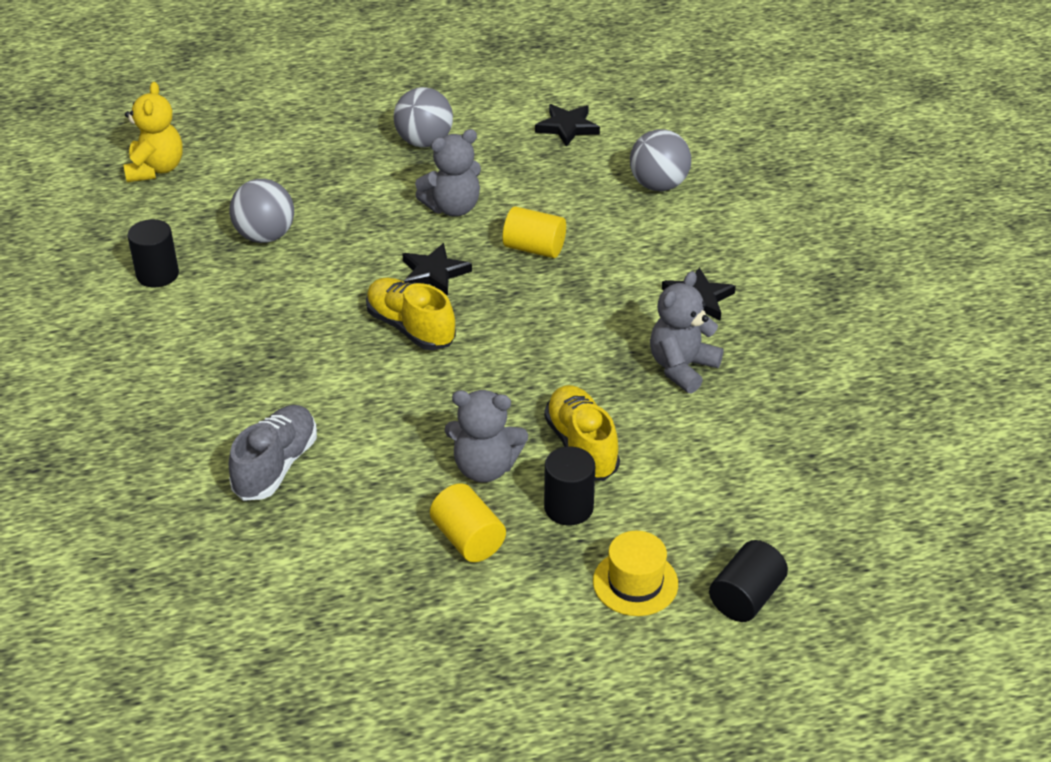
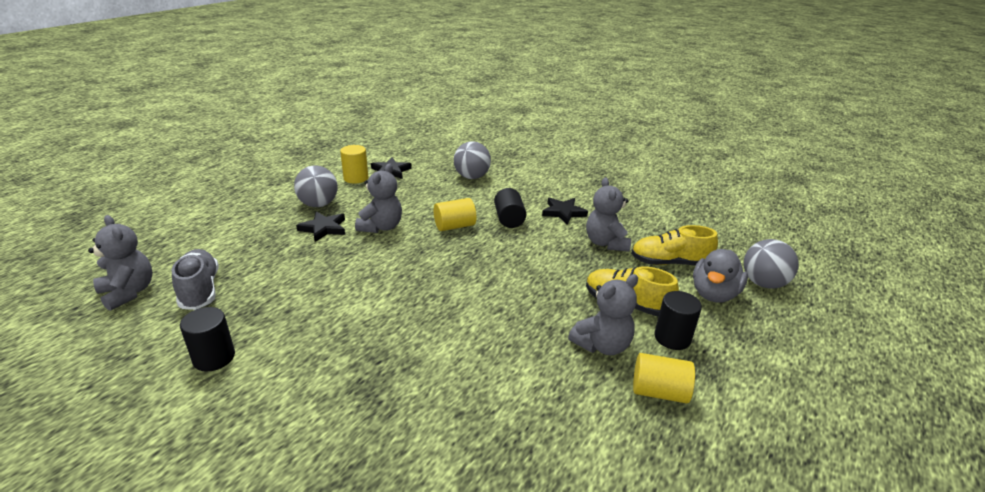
camera: 45 degrees left, 10 degrees down
(156, 169) = (128, 292): yellow teddy bear -> grey teddy bear
(265, 236) = (275, 293): grey ball -> grey ball (763, 283)
(276, 466) = (484, 432): grey shoe -> grey shoe (200, 290)
(411, 328) = (446, 296): yellow shoe -> yellow shoe (669, 263)
(434, 273) = (418, 262): black star -> black star (323, 228)
(511, 120) = (356, 178): none -> yellow cylinder
(635, 583) = (761, 354): yellow hat -> none
(704, 500) = (714, 294): none -> grey duck
(746, 597) = (805, 327): black cylinder -> black cylinder (509, 219)

